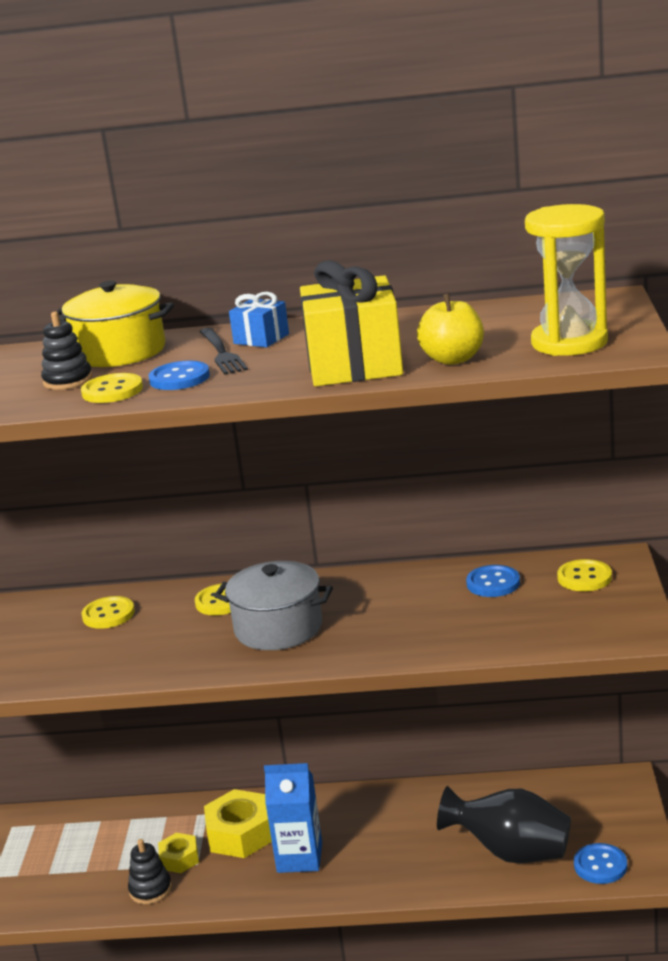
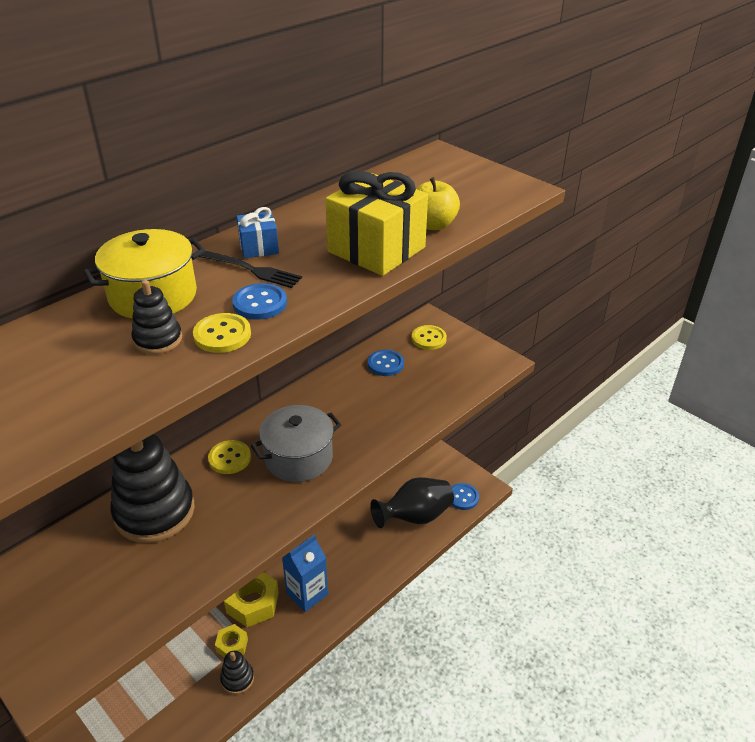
camera: 50 degrees left, 15 degrees up
(108, 614) = (154, 512): yellow button -> black stacking toy
(569, 343) = (479, 192): yellow hourglass -> none

